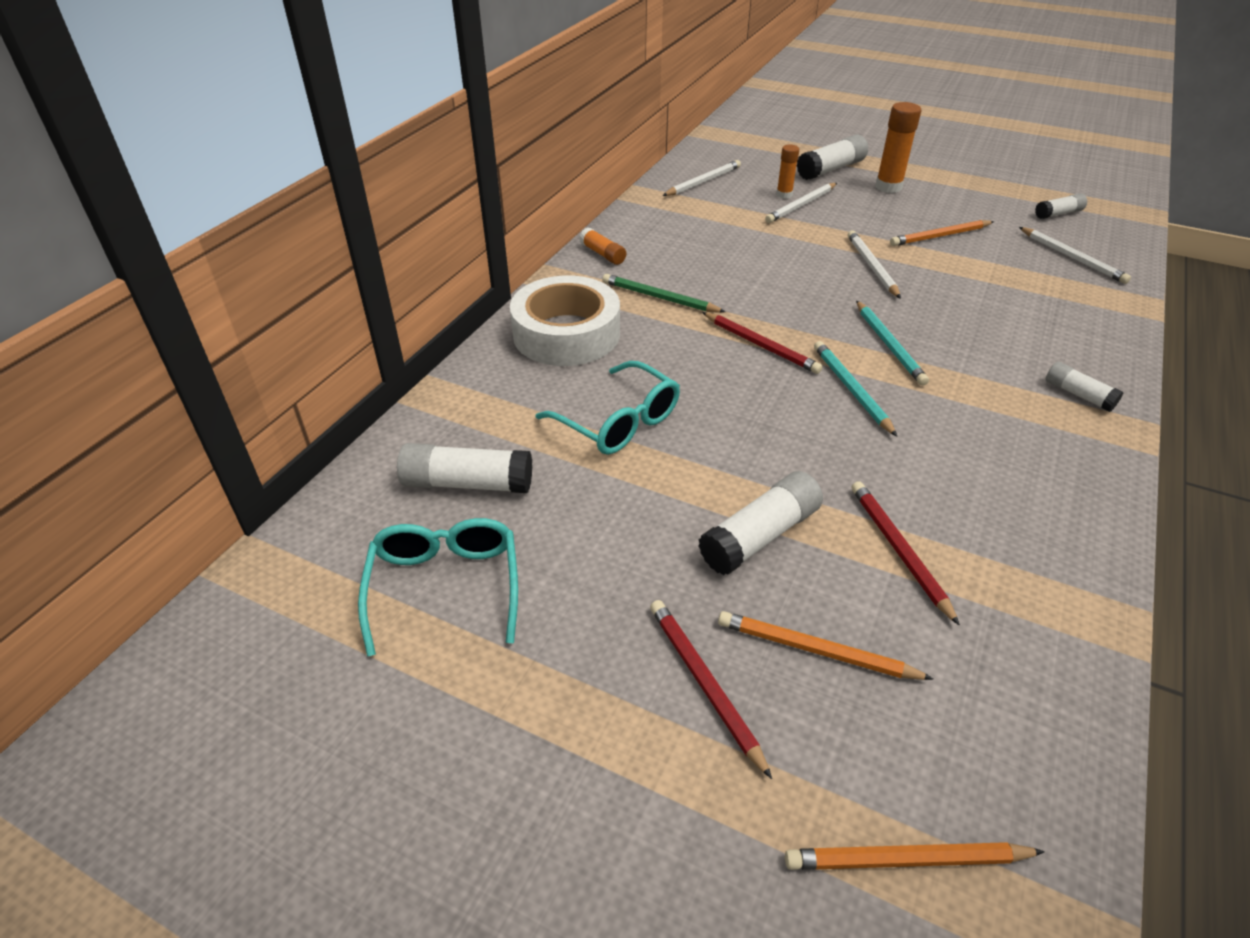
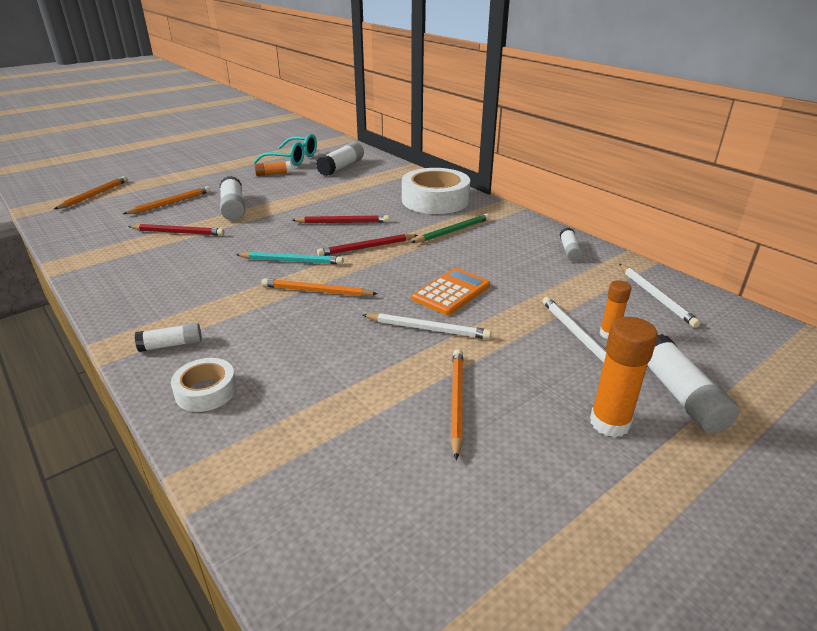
camera: 115 degrees right, 10 degrees down
(603, 254) = (527, 226): orange glue stick -> orange glue stick (273, 174)
(619, 422) = (344, 198): turquoise glasses -> none
(705, 684) = (192, 184): red pencil -> red pencil (342, 222)
(799, 268) = (451, 292): none -> orange calculator
(888, 345) = (317, 291): turquoise pencil -> orange pencil
(1058, 214) = (449, 572): white glue stick -> white glue stick (569, 251)
(1071, 257) = (332, 491): white pencil -> none
(1087, 343) = (206, 391): none -> white tape

